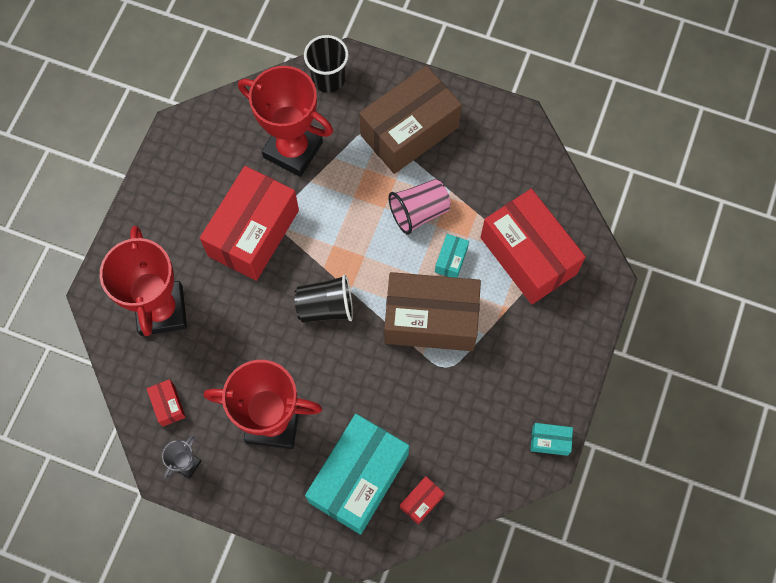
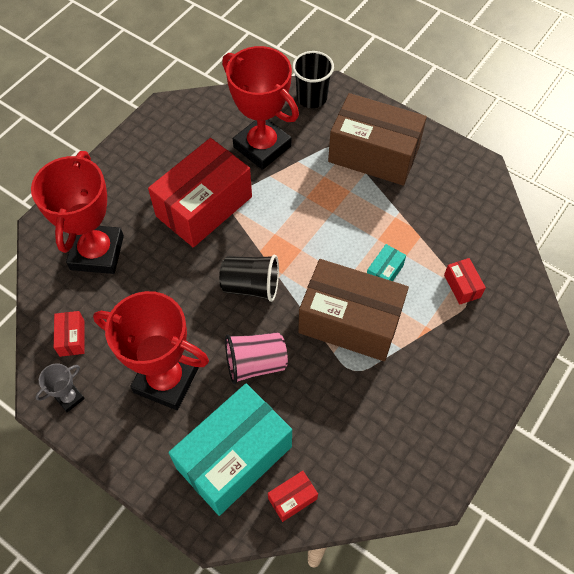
camera: 15 degrees right, 10 degrees down
(409, 131) = (373, 154): brown box -> brown box turned 45 degrees clockwise
(419, 212) = (364, 223): pink cup -> pink cup (255, 363)
(528, 255) = (462, 286): red box -> red box, size x0.41
(550, 441) = (444, 471): turquoise box -> none

